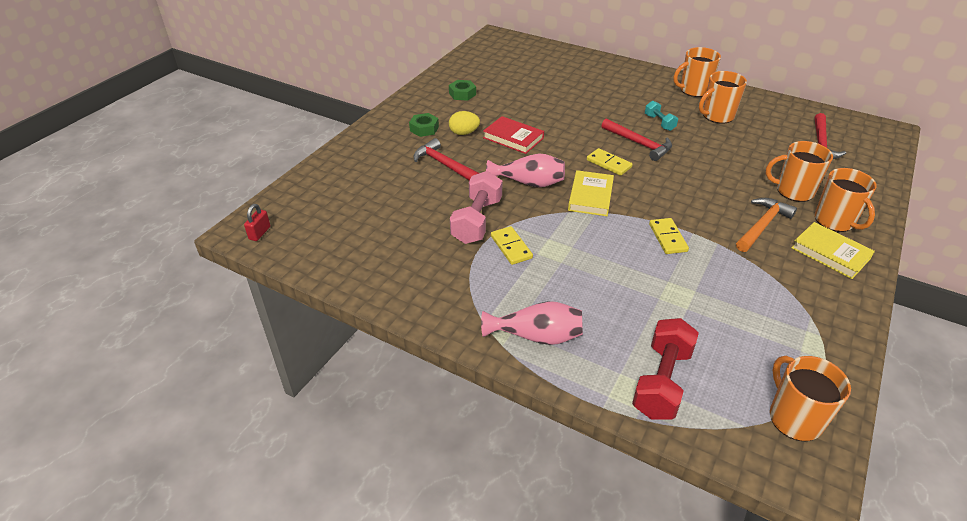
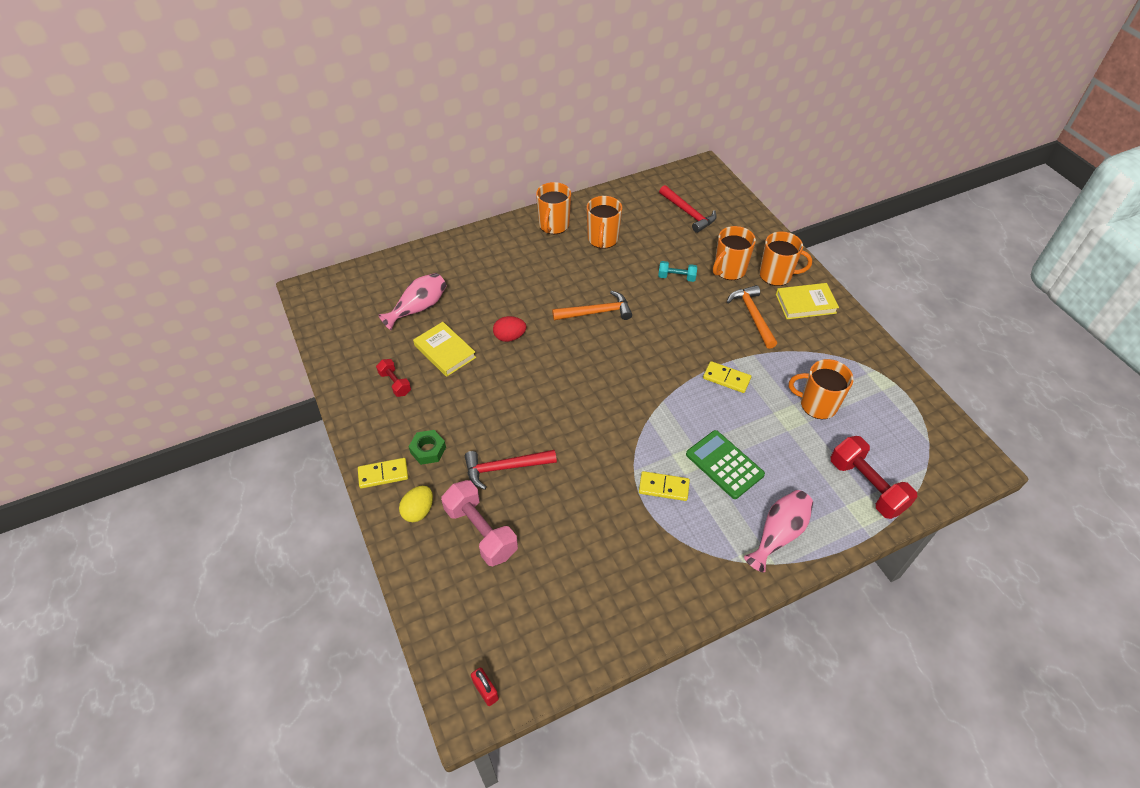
camera: 55 degrees left, 10 degrees up
(462, 94) = (395, 383): green nut -> red dumbbell
(464, 133) = (466, 422): yellow egg -> yellow egg (418, 511)
(477, 221) = (610, 491): pink dumbbell -> pink dumbbell (481, 531)
(513, 138) = (509, 390): red book -> none
(529, 183) = (587, 421): pink vase -> pink vase (419, 308)
(560, 118) = (510, 337): none -> red egg
(573, 273) = (724, 464): none -> green calculator
(590, 196) = (640, 391): yellow book -> yellow book (445, 351)
(608, 164) = (606, 350): yellow domino -> yellow domino (383, 474)
(639, 144) = (596, 312): red hammer -> orange hammer
(659, 123) = (579, 279): turquoise dumbbell -> turquoise dumbbell (676, 277)
(794, 418) = (933, 437): orange mug -> orange mug (817, 404)

